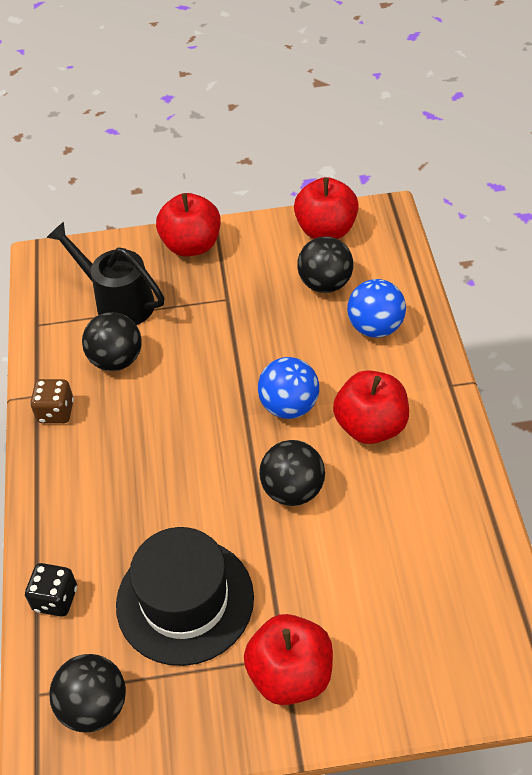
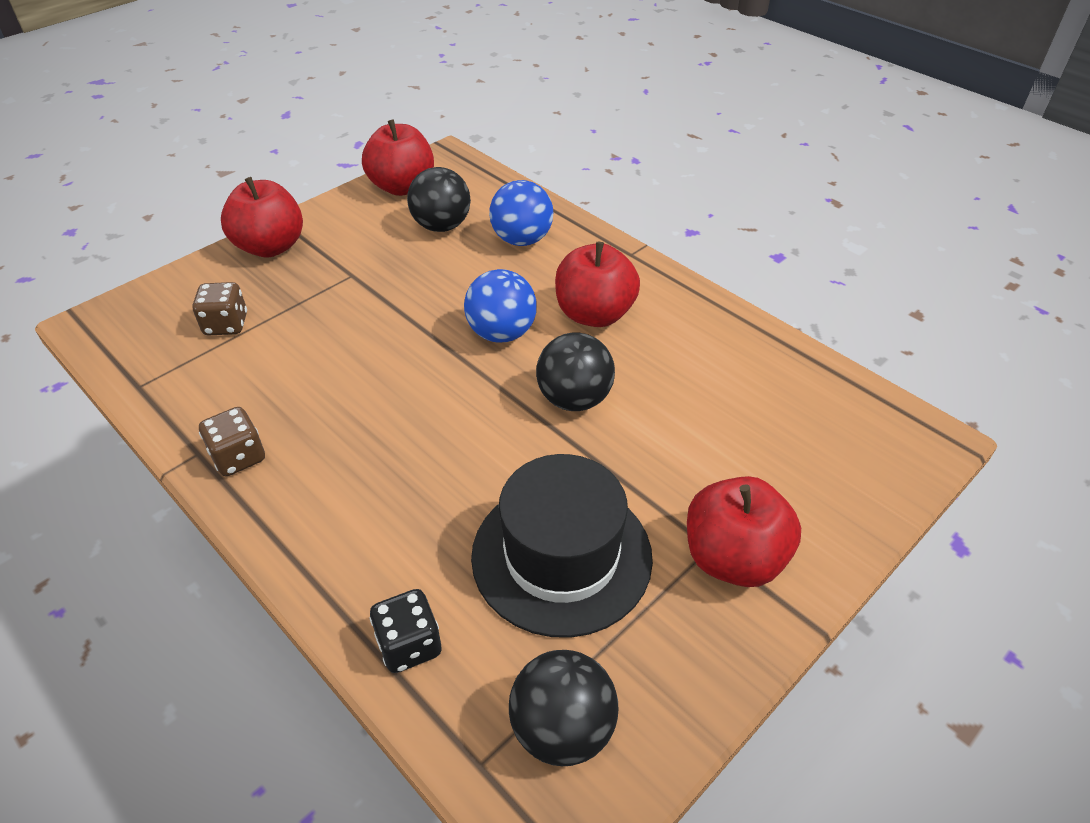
camera: 40 degrees left, 5 degrees down
(116, 360) = (272, 376): black ball -> none
(118, 301) = (226, 325): black watering can -> brown dice

